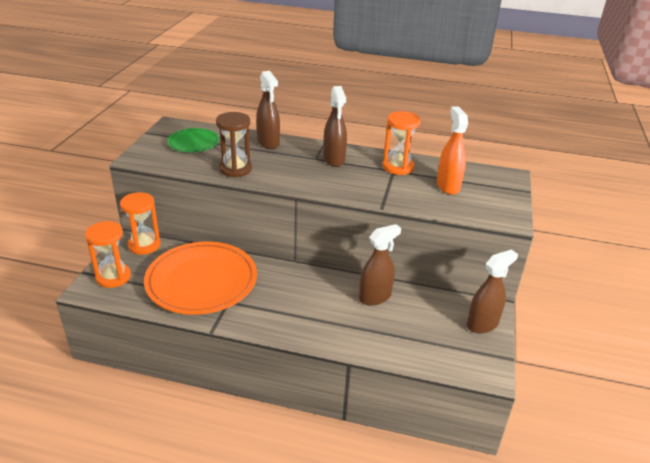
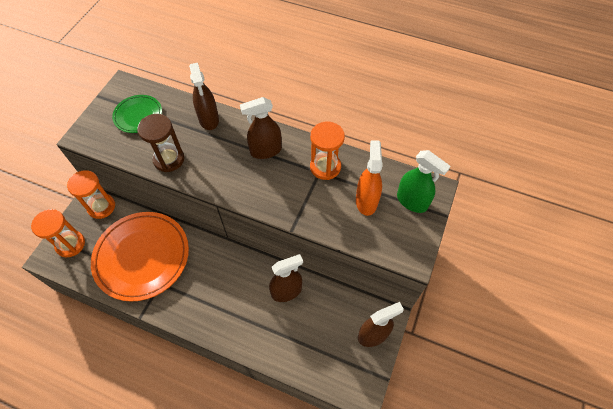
camera: 10 degrees right, 25 degrees up
(334, 159) = (265, 151): brown spray bottle -> brown spray bottle turned 75 degrees clockwise
(492, 184) = (412, 201): none -> green spray bottle

